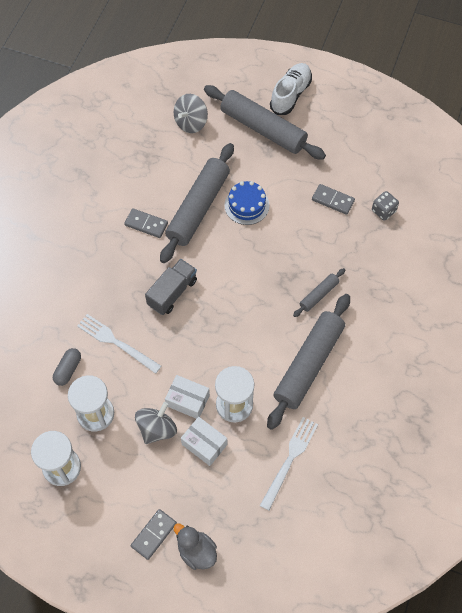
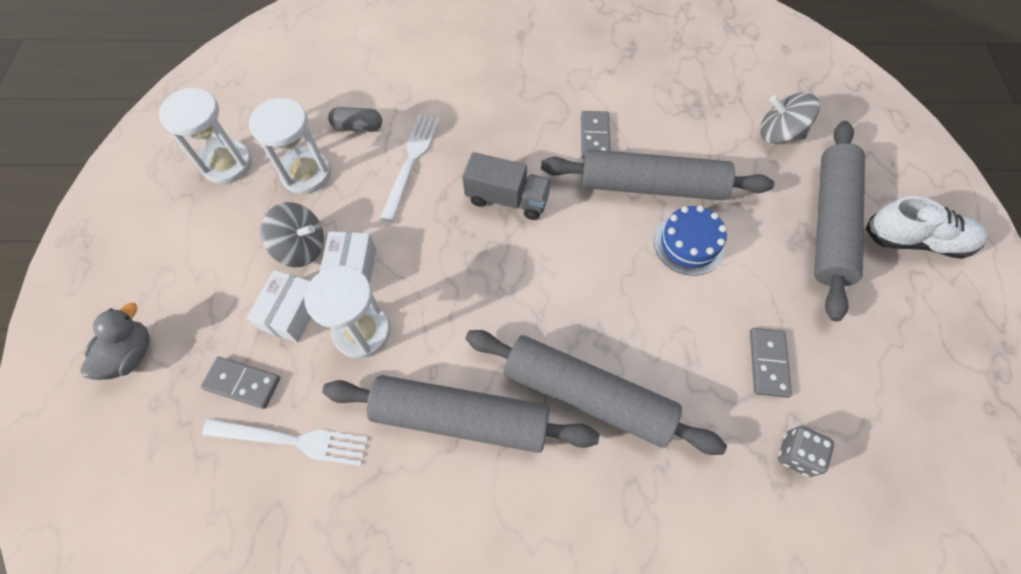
camera: 70 degrees right, 0 degrees up
(154, 534) = (150, 294): grey domino -> grey domino (242, 383)
(319, 295) = (587, 395): grey rolling pin -> grey rolling pin, size x2.13

